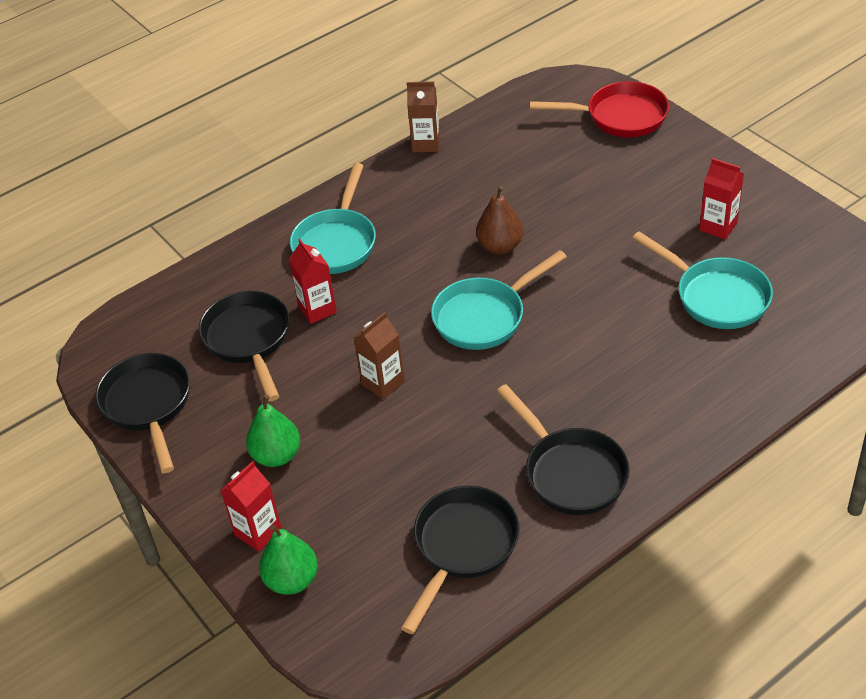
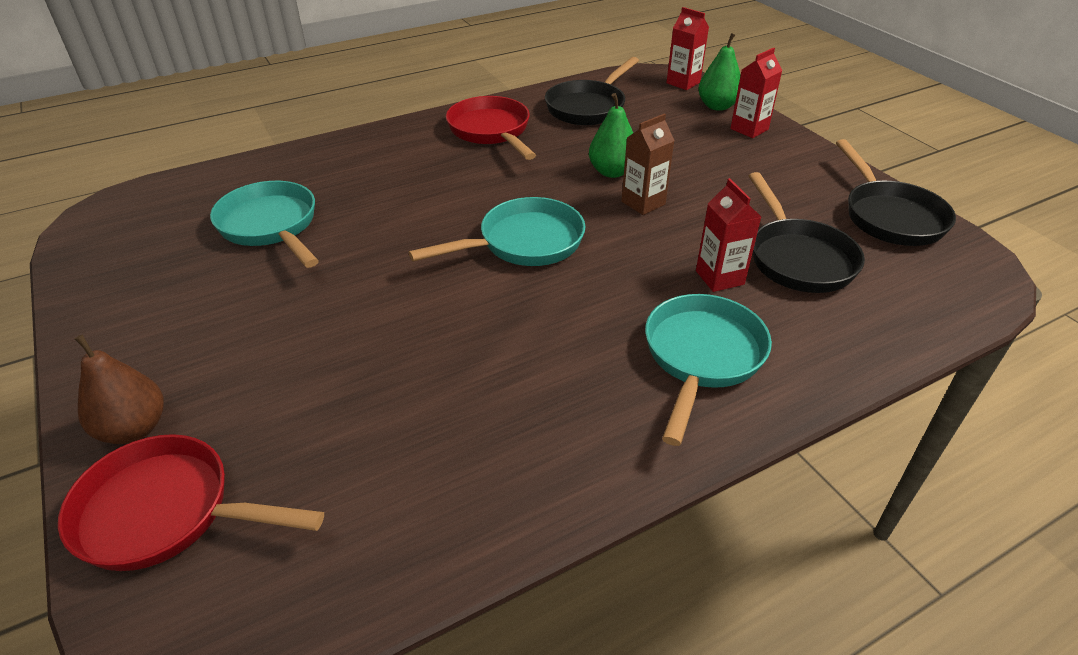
camera: 175 degrees left, 5 degrees down
(276, 455) = (743, 167): green pear -> green pear (612, 172)
(426, 144) = (540, 523): brown carton -> none
(500, 246) = (477, 315): brown pear -> brown pear (134, 429)
(571, 472) = (491, 131): black pan -> red pan
(718, 226) = (198, 295): red carton -> red carton (683, 83)

